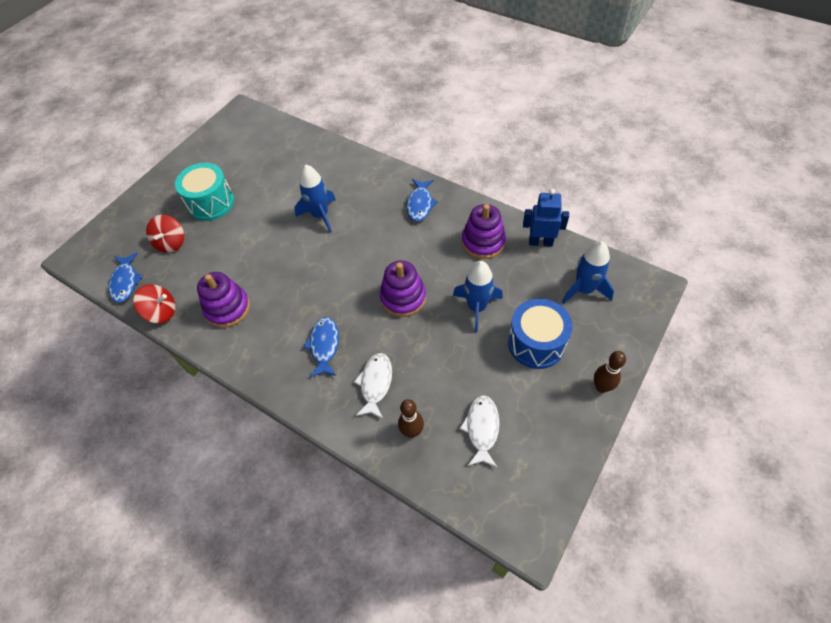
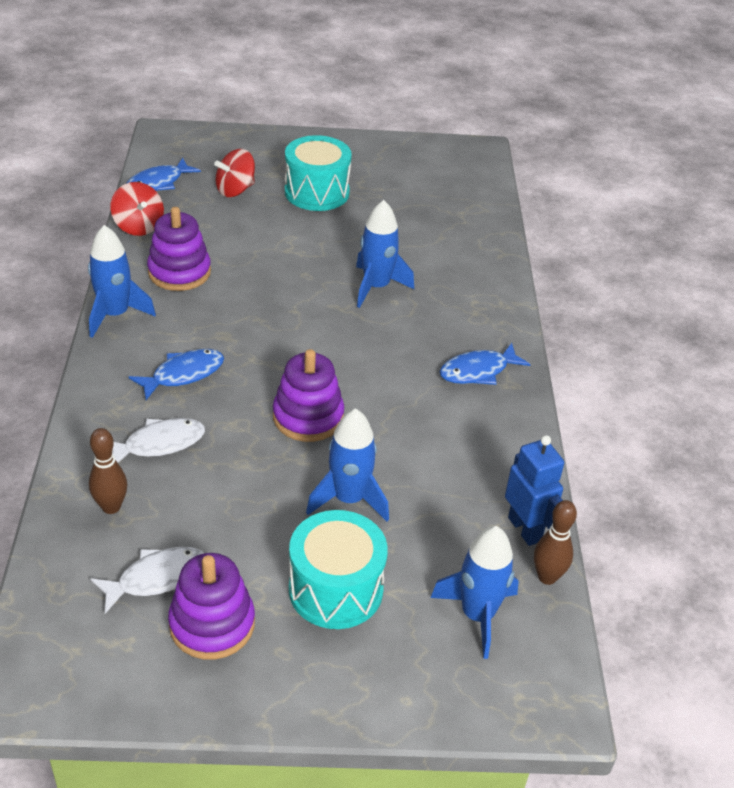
camera: 50 degrees right, 15 degrees down
(241, 361) = (115, 315): none -> blue rocket
(483, 242) = (469, 463): purple stacking toy -> purple stacking toy (212, 624)
(536, 343) = (336, 589): blue drum -> turquoise drum
(601, 387) = (312, 698): brown bowling pin -> brown bowling pin (547, 577)

